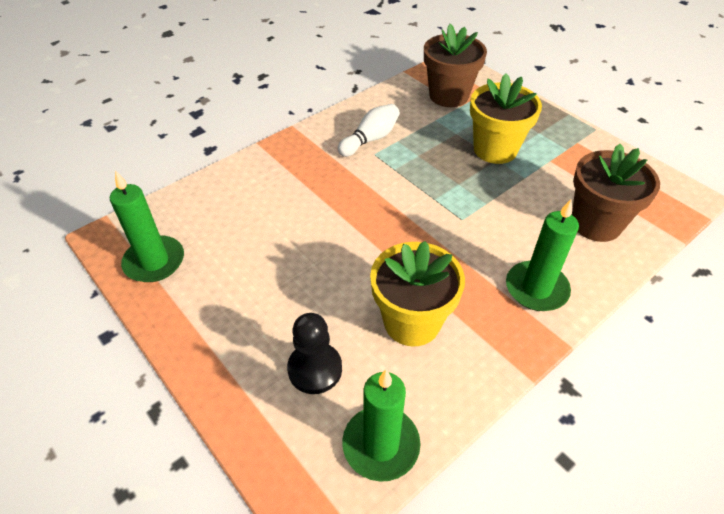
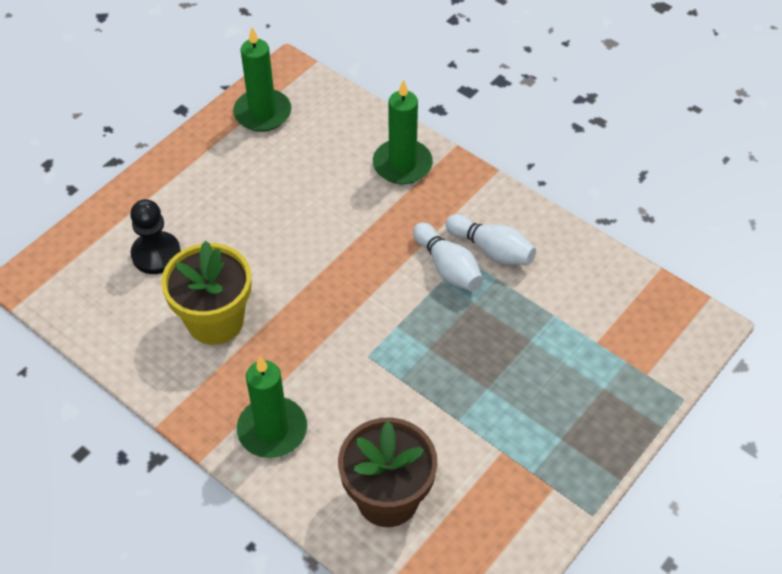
camera: 80 degrees right, 5 degrees up
(381, 445) = (87, 311): green candle -> green candle (402, 164)
(382, 163) = (448, 267): none -> white bowling pin
(448, 95) = (616, 326): brown flower pot -> none
(495, 149) = (507, 386): yellow flower pot -> none

